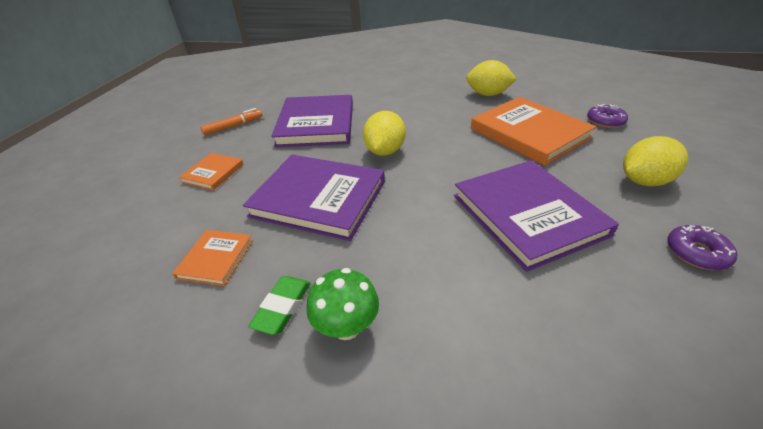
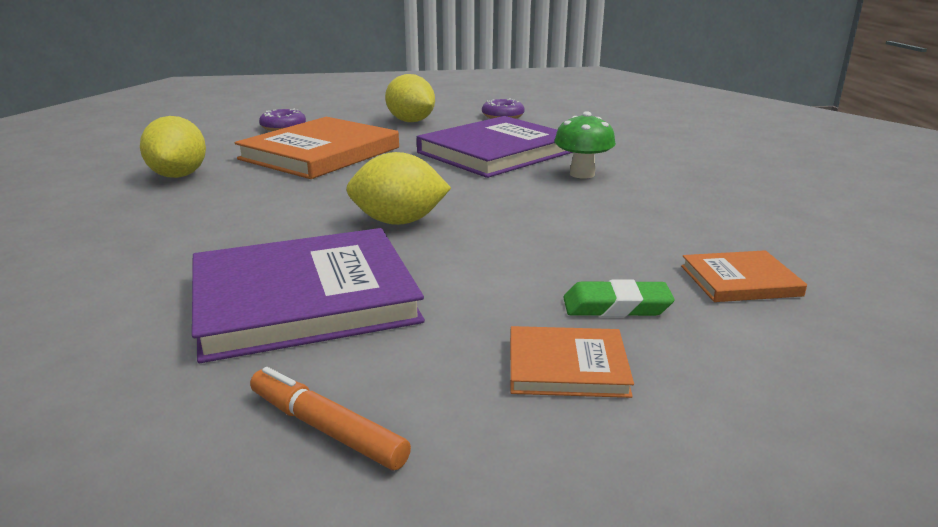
camera: 110 degrees left, 15 degrees down
(282, 307) = (738, 226): green eraser -> green eraser (616, 306)
(319, 199) = (555, 244): purple book -> none
(346, 327) = (715, 198): green mushroom -> green mushroom (582, 174)

